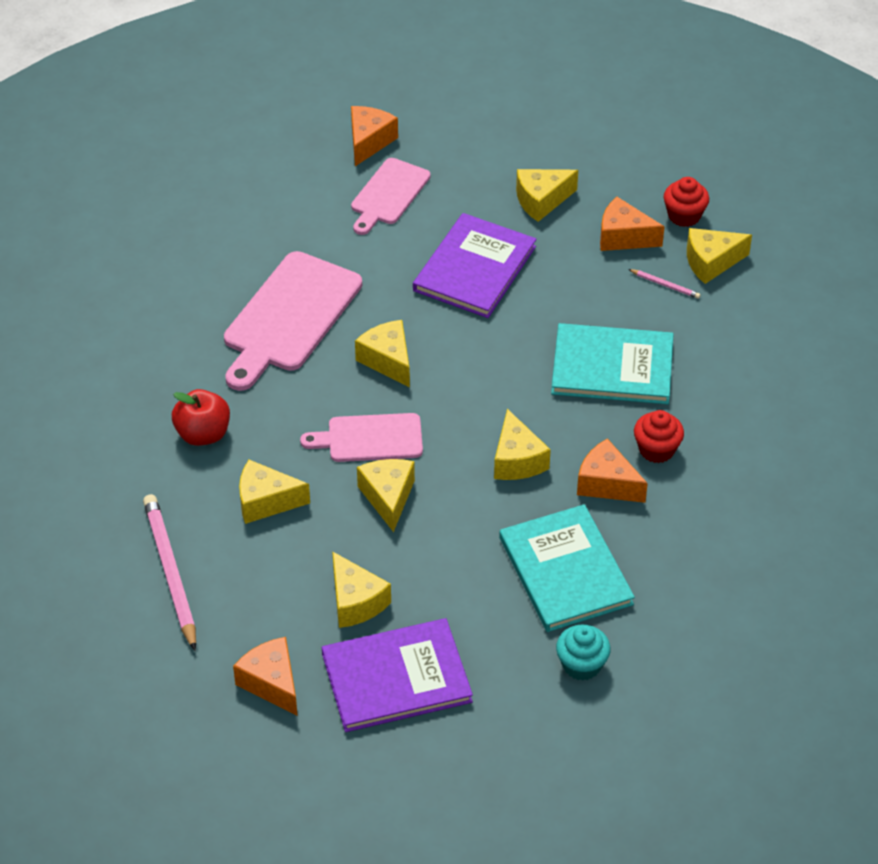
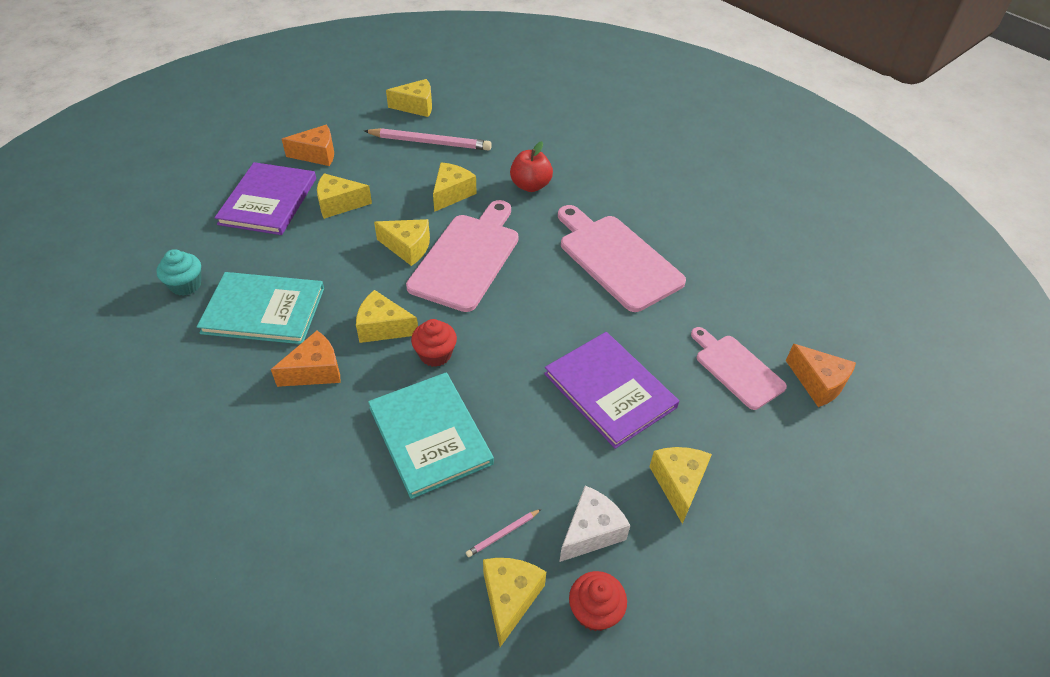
camera: 115 degrees right, 0 degrees up
(370, 438) = (467, 258): pink cutting board -> pink cutting board, size x1.64
(388, 360) = (537, 295): yellow cheese -> yellow cheese (416, 106)
(612, 367) = (430, 435): turquoise book -> turquoise book turned 60 degrees counterclockwise
(623, 237) = (591, 532): orange cheese -> white cheese
(656, 449) = (319, 421): red cupcake -> red cupcake (435, 354)

